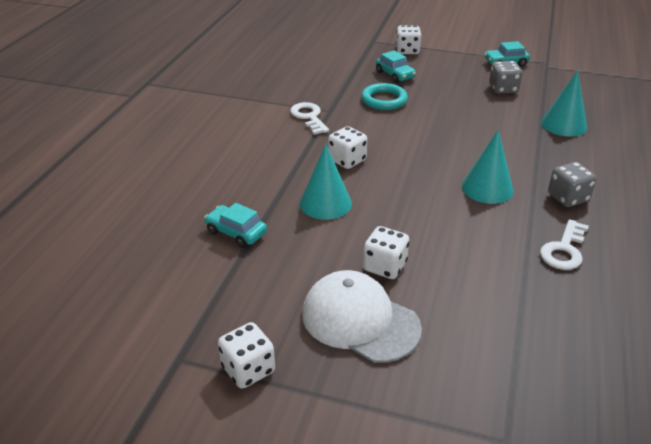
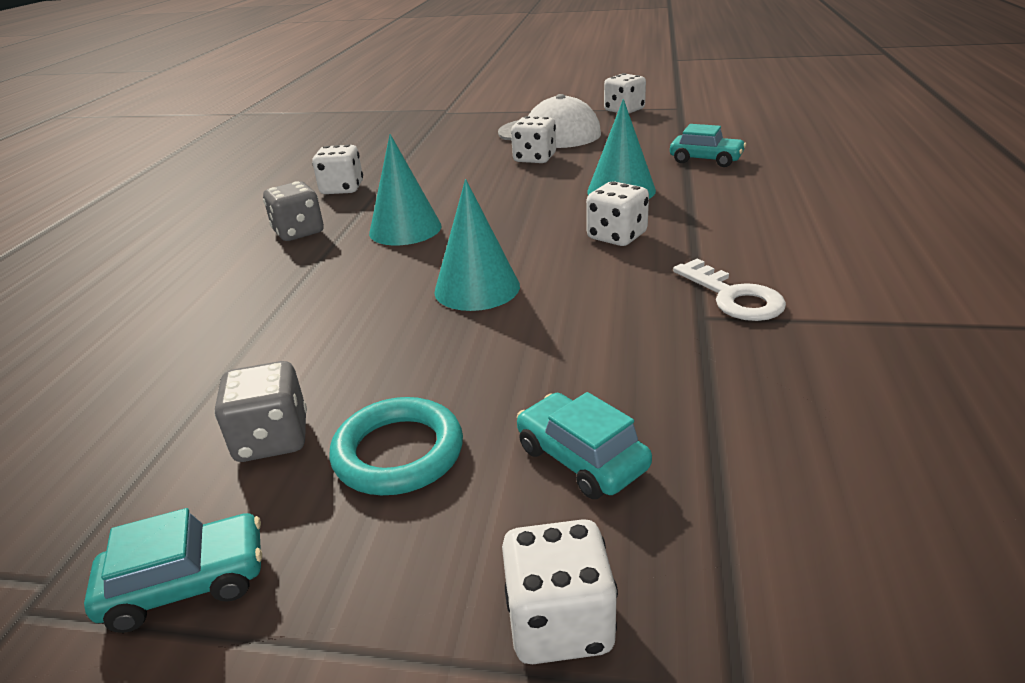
camera: 175 degrees right, 5 degrees down
(384, 100) = (589, 360): turquoise ring -> turquoise ring (398, 452)
(564, 125) = (201, 346): turquoise cone -> turquoise cone (477, 288)
(564, 250) = (342, 189): white key -> white dice

